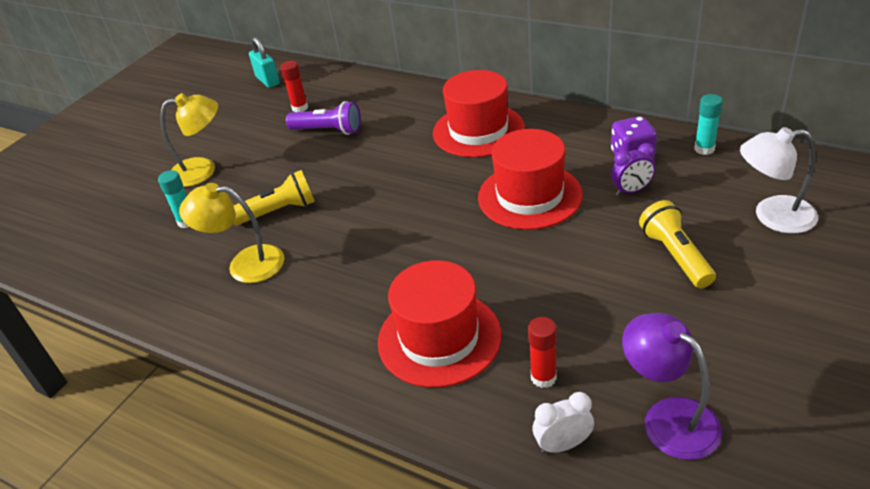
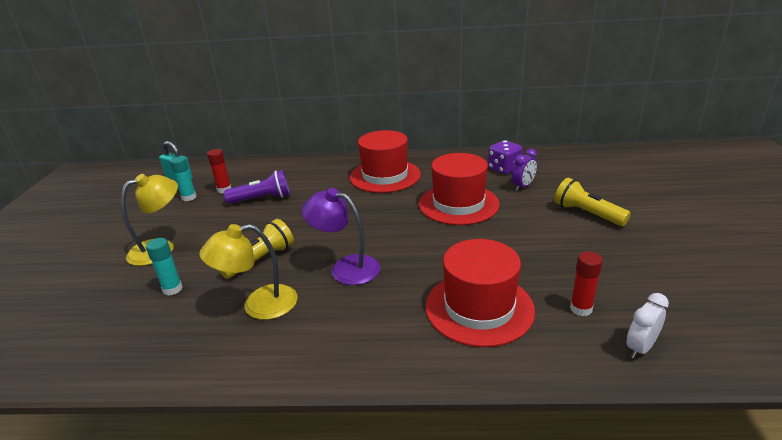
camera: 30 degrees left, 10 degrees down
(668, 418) = (686, 306): purple lamp -> purple lamp (346, 267)
(704, 149) = (543, 157): turquoise glue stick -> turquoise glue stick (189, 197)
(772, 216) = (618, 181): white lamp -> none

